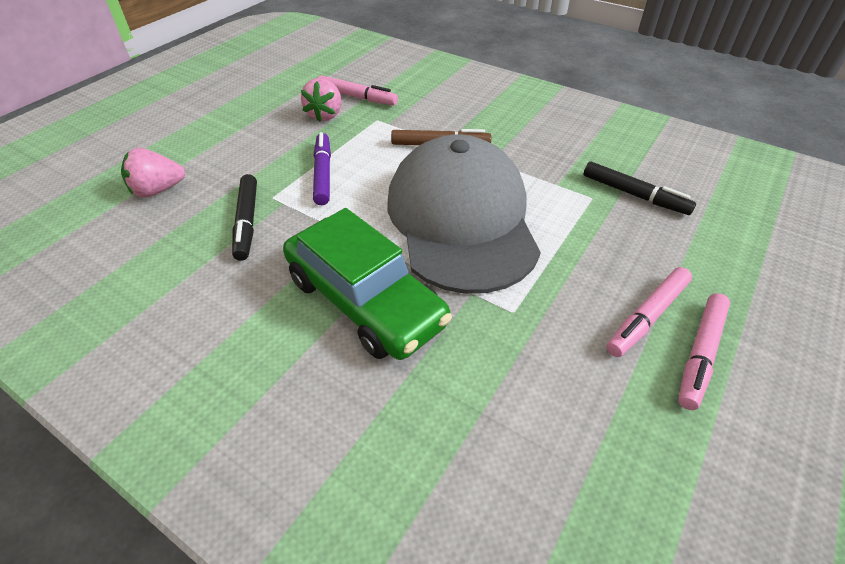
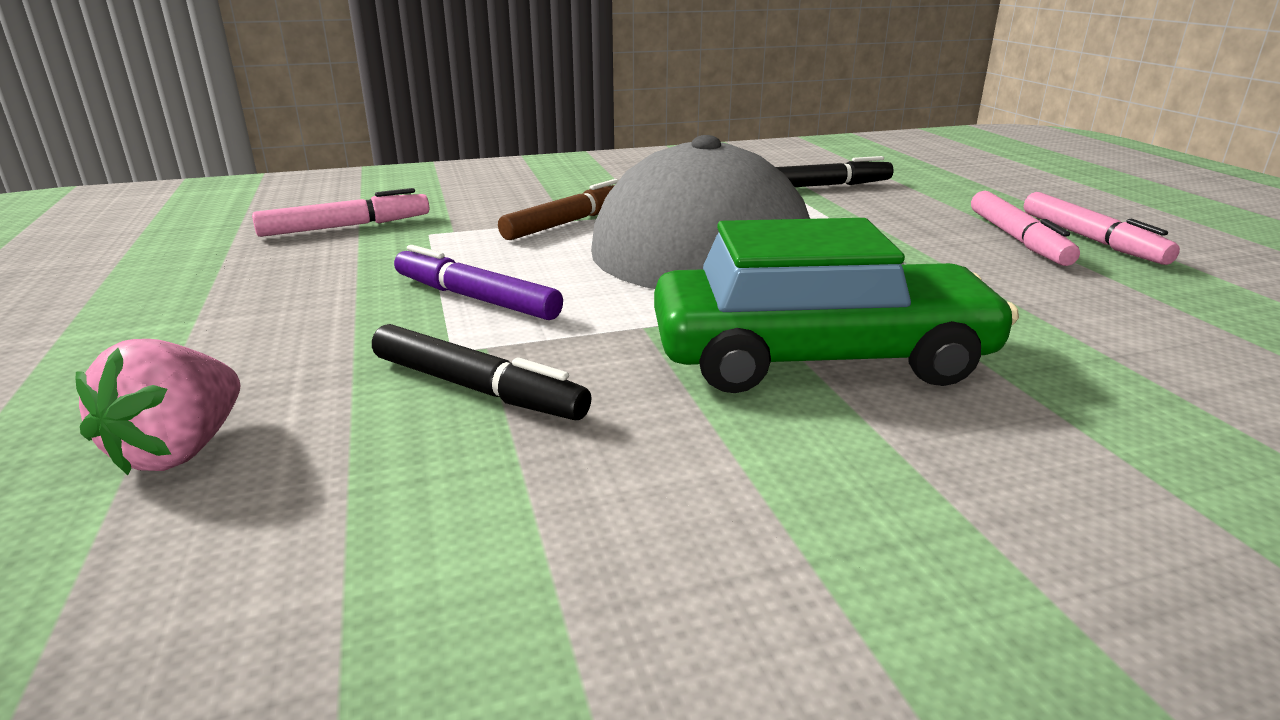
camera: 50 degrees left, 20 degrees down
(325, 115) = (334, 255): pink strawberry -> none

